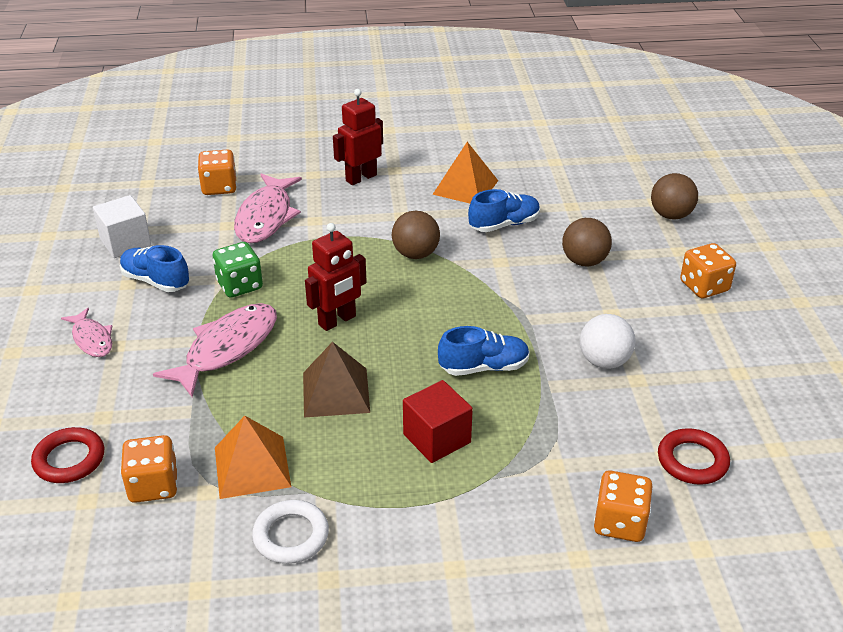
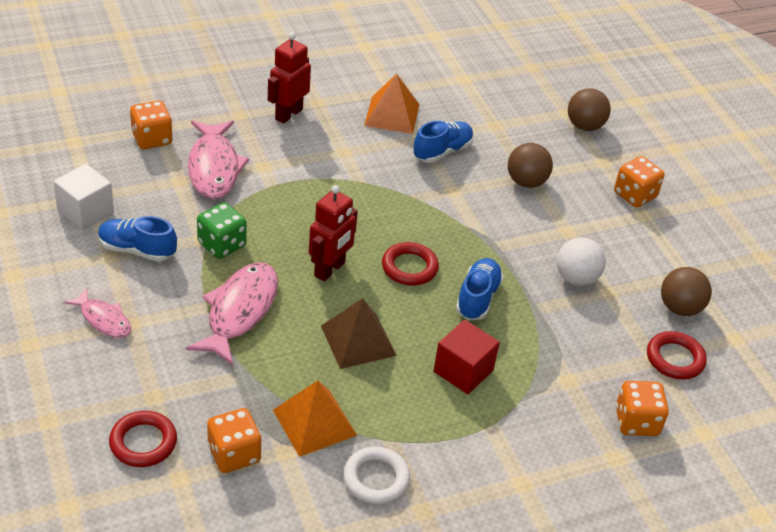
camera: 20 degrees left, 5 degrees up
(415, 254) = (373, 192): brown ball -> brown ball (680, 308)
(422, 328) = (409, 267): none -> red ring
(484, 367) = (477, 298): blue shoe -> blue shoe turned 45 degrees counterclockwise

